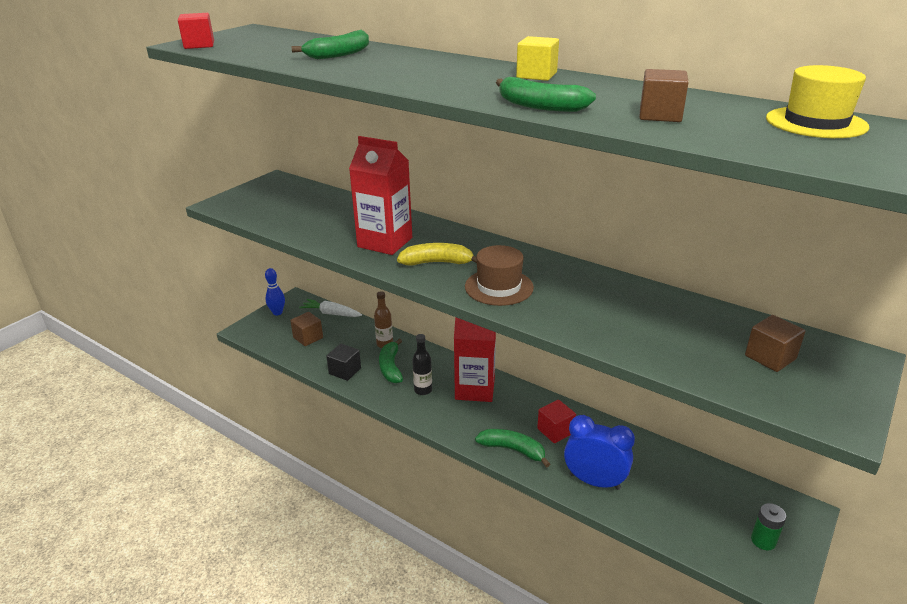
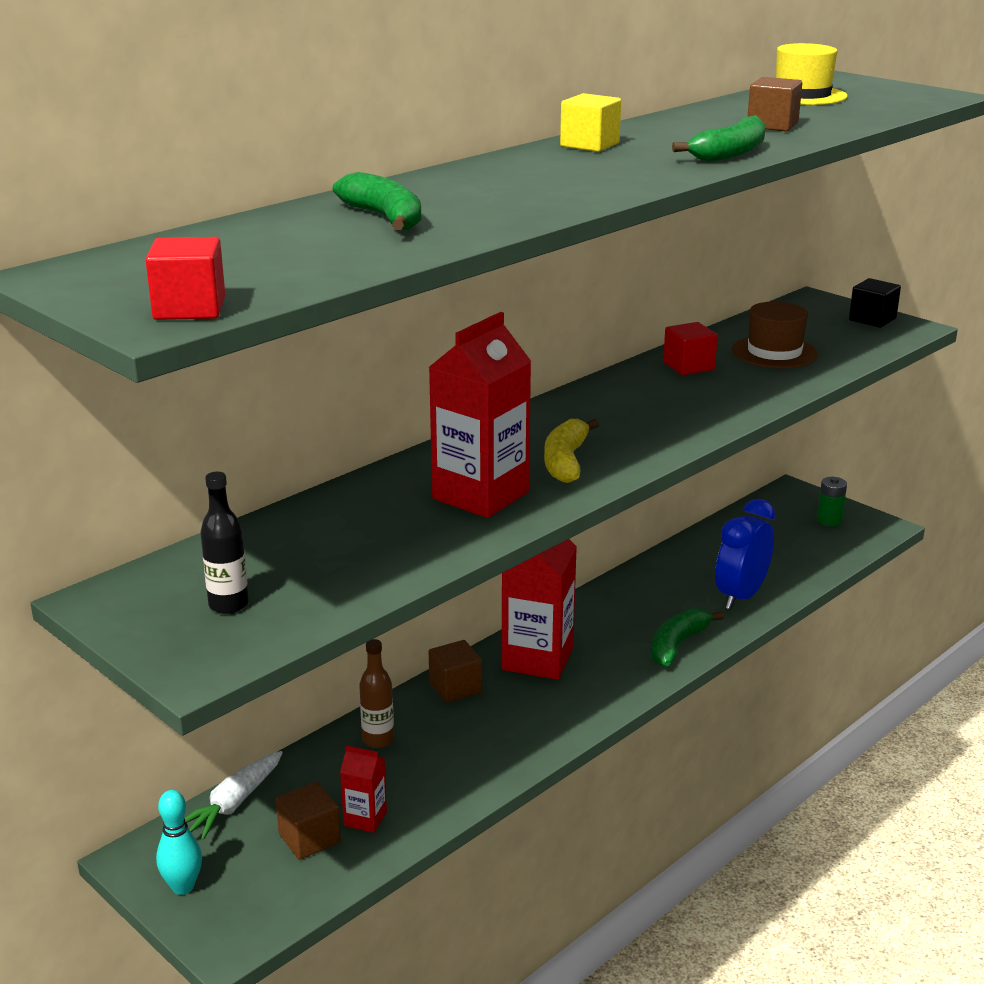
camera: 80 degrees left, 5 degrees down
(277, 313) = (183, 887): blue bowling pin -> turquoise bowling pin
(322, 350) = (365, 819): none -> red carton
(345, 371) = (443, 791): black cube -> black cube (872, 319)
(390, 367) = (452, 737): green banana -> none
(423, 390) = (525, 708): black bottle -> black bottle (228, 605)
(499, 287) = (649, 429): brown hat -> brown hat (774, 352)
(555, 431) = (646, 607): red cube -> red cube (688, 366)
(770, 357) = (813, 330): brown cube -> brown cube (455, 687)

